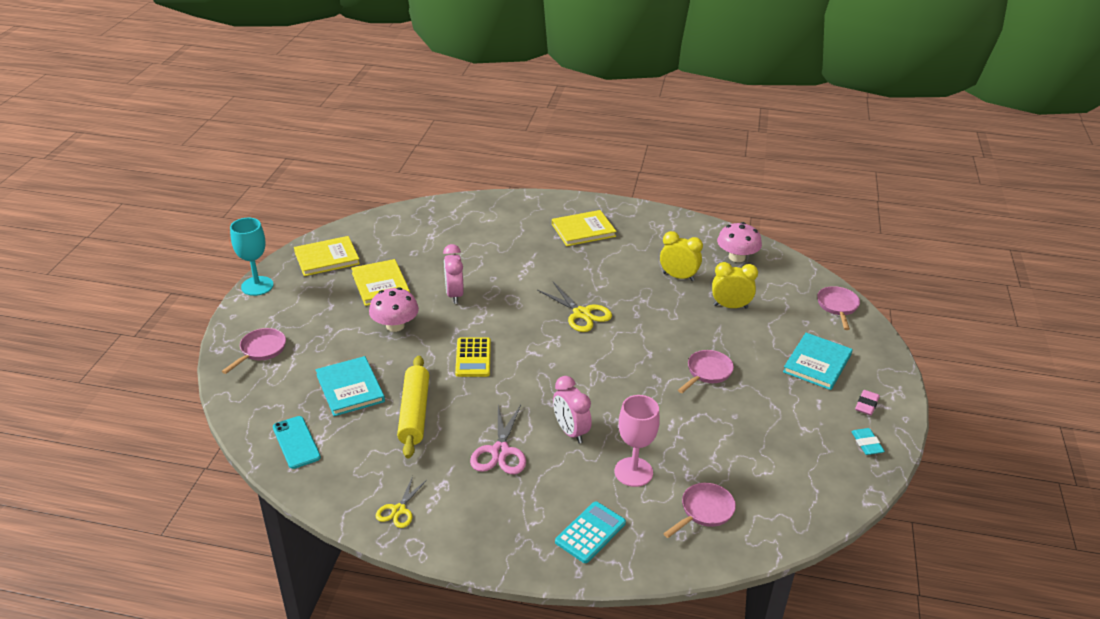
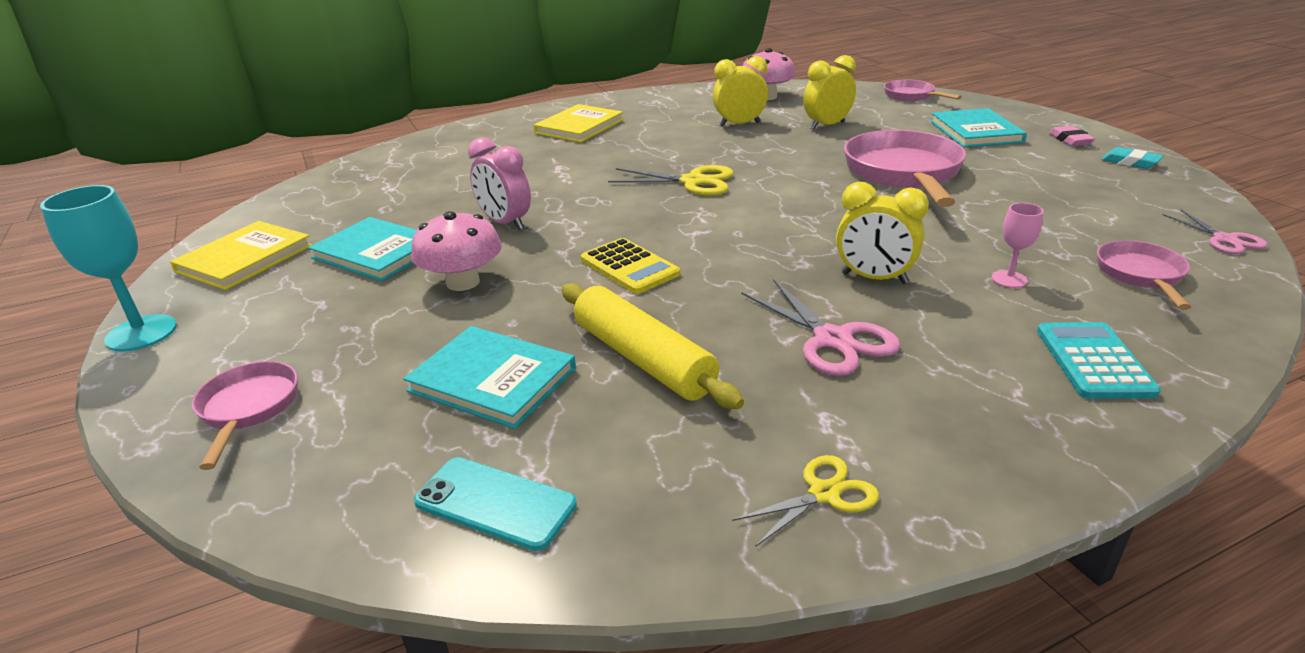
camera: 35 degrees left, 5 degrees down
(380, 284) = (377, 252): yellow book -> turquoise book
(398, 510) = (824, 494): yellow scissors -> yellow scissors turned 105 degrees counterclockwise
(570, 432) = (874, 278): pink clock -> yellow clock
(633, 472) = (1009, 279): pink goblet -> pink goblet, size x0.54
(707, 372) = (904, 173): pink pan -> pink pan, size x1.88
(798, 523) = (1224, 239): none -> pink scissors

